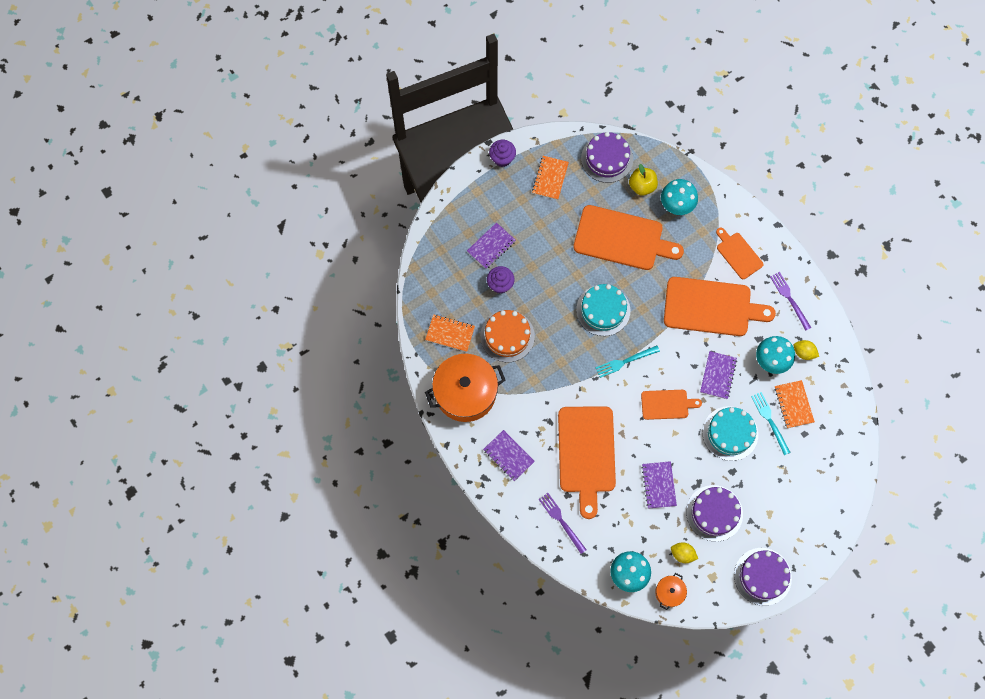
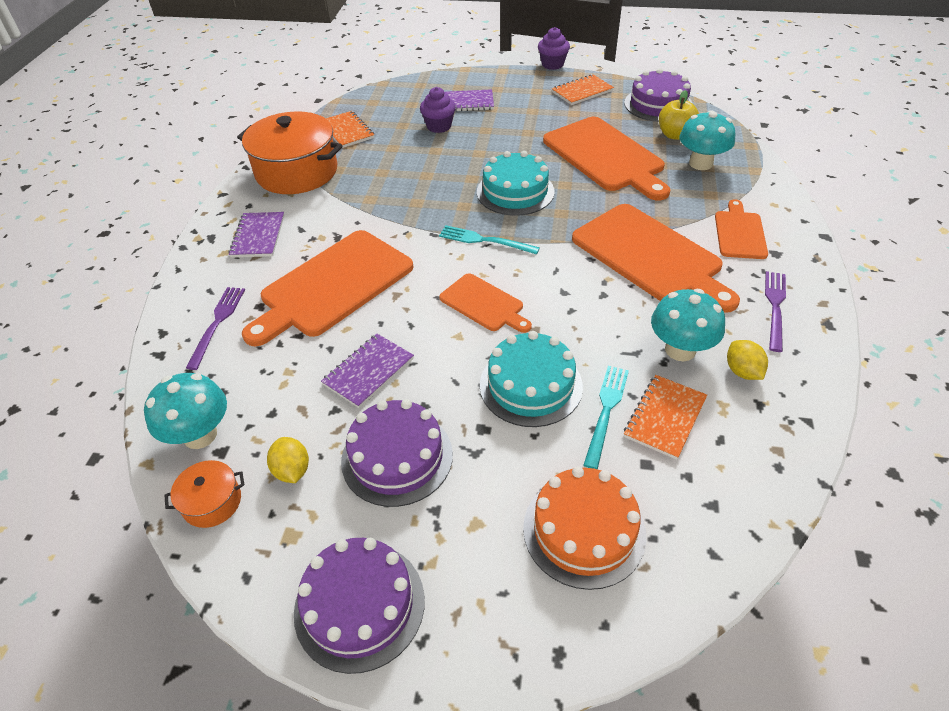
camera: 45 degrees right, 25 degrees down
(507, 336) = (393, 158): orange cake -> orange cake (584, 530)
(718, 375) = (584, 319): purple notebook -> none

